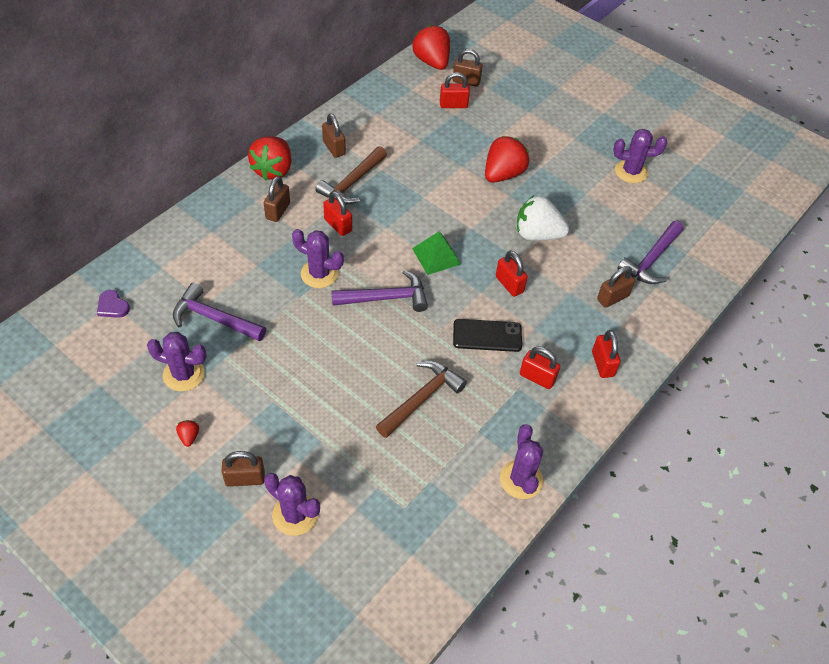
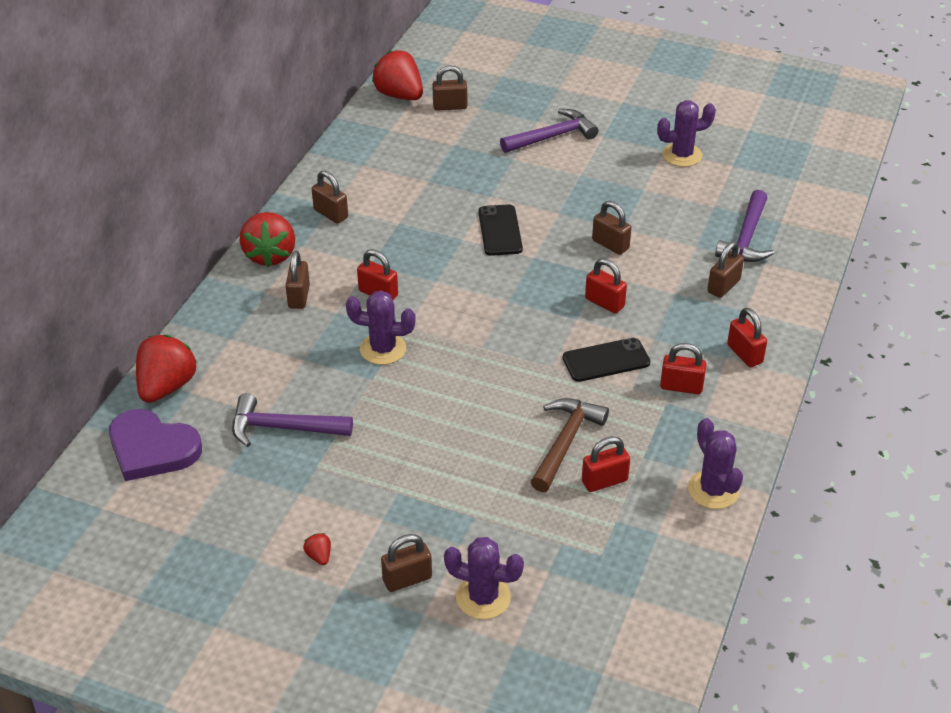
camera: 15 degrees left, 10 degrees down
(112, 306) = (152, 448): purple heart -> purple heart, size x2.14
(184, 374) = (278, 495): purple cactus -> none
(352, 183) = (372, 245): brown hammer -> none
(385, 298) = (472, 353): purple hammer -> purple hammer (552, 137)
(436, 256) = (508, 295): green pyramid -> none
(453, 105) = (448, 134): red padlock -> red padlock (604, 481)
(456, 198) = (500, 230): none -> black phone
(503, 174) = (541, 193): red strawberry -> red strawberry (167, 386)
(537, 234) = (610, 244): white strawberry -> brown padlock

